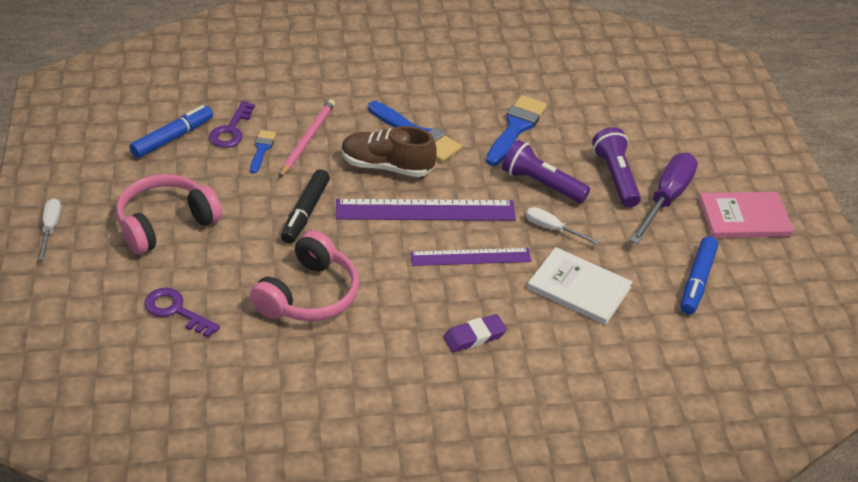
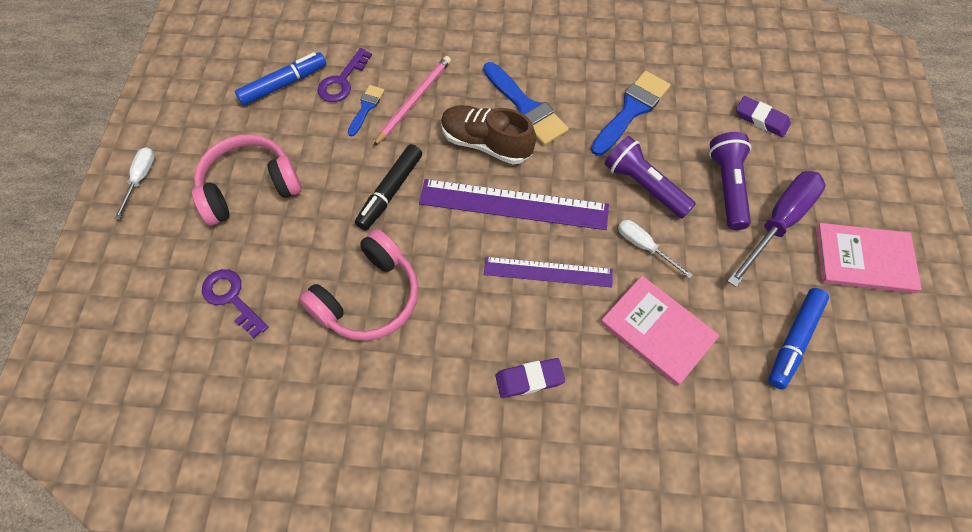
camera: 15 degrees right, 20 degrees up
(579, 288) = (657, 330): white book -> pink book
(634, 124) = (761, 119): none -> purple eraser

